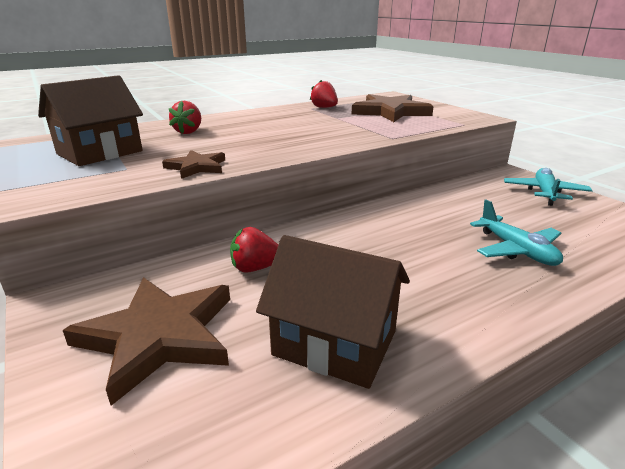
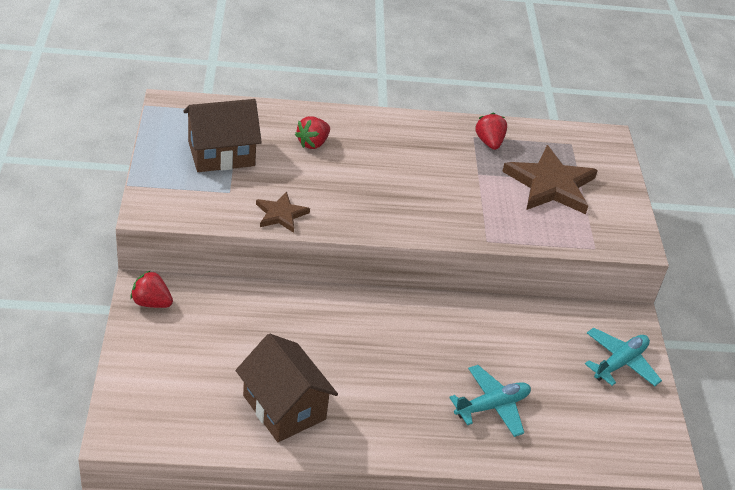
camera: 25 degrees right, 15 degrees up
(158, 336) = (190, 349): brown star -> none
(255, 268) = (282, 323): red strawberry -> red strawberry (151, 302)
(516, 250) = (492, 406): turquoise plane -> turquoise plane turned 120 degrees counterclockwise

